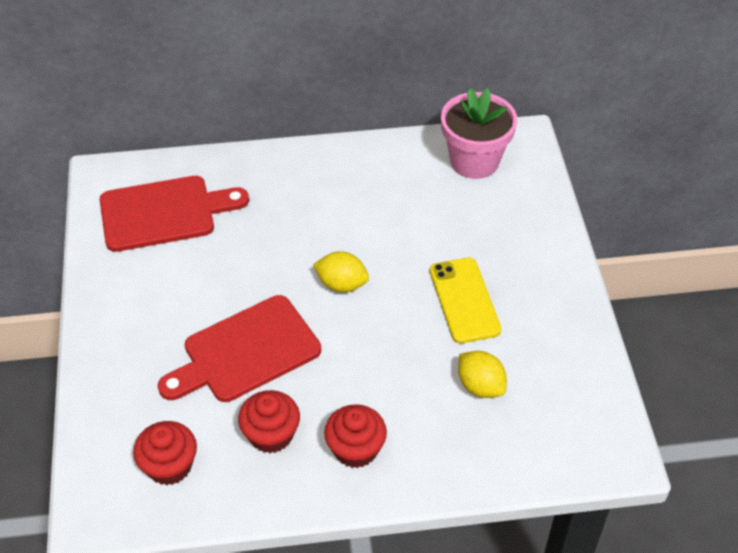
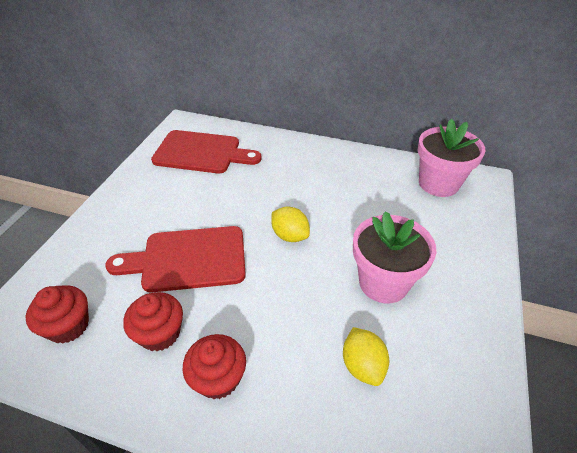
camera: 25 degrees right, 5 degrees down
(464, 300) = (383, 282): yellow phone -> pink flower pot

